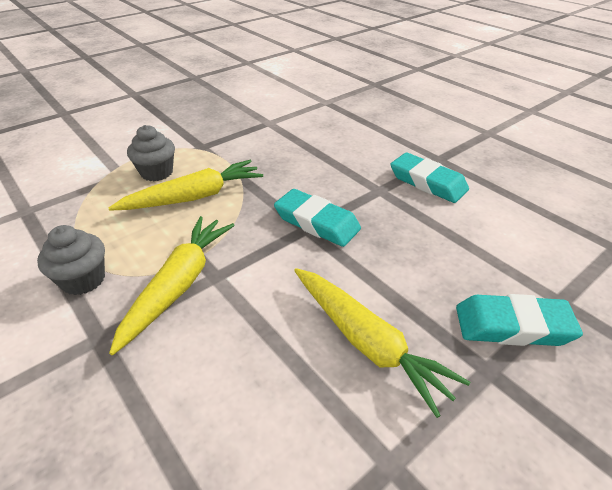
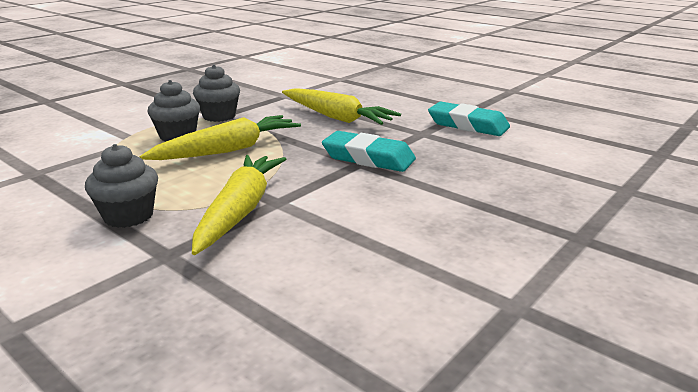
camera: 10 degrees left, 15 degrees down
(200, 148) = (219, 116): none -> grey cupcake
(366, 342) = (455, 231): yellow carrot -> yellow carrot (336, 117)
(512, 326) = (590, 208): turquoise eraser -> none

